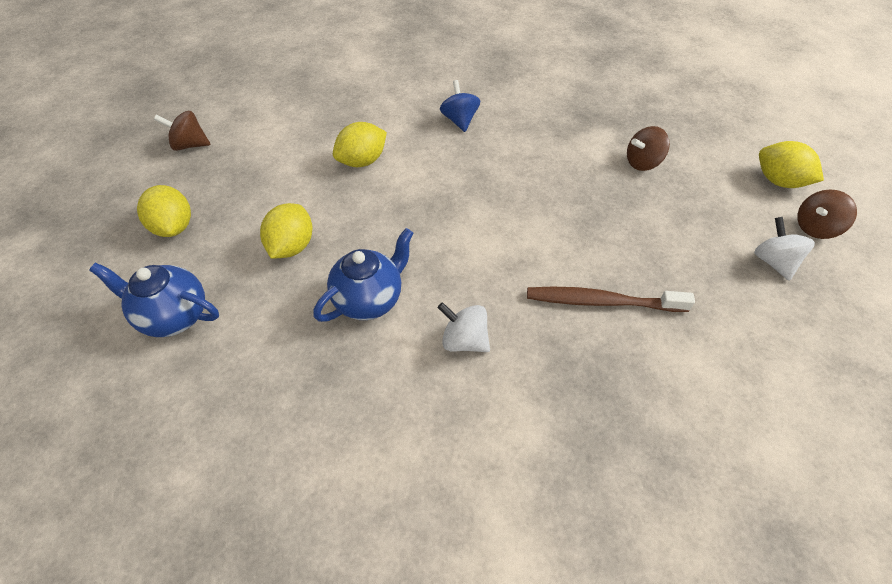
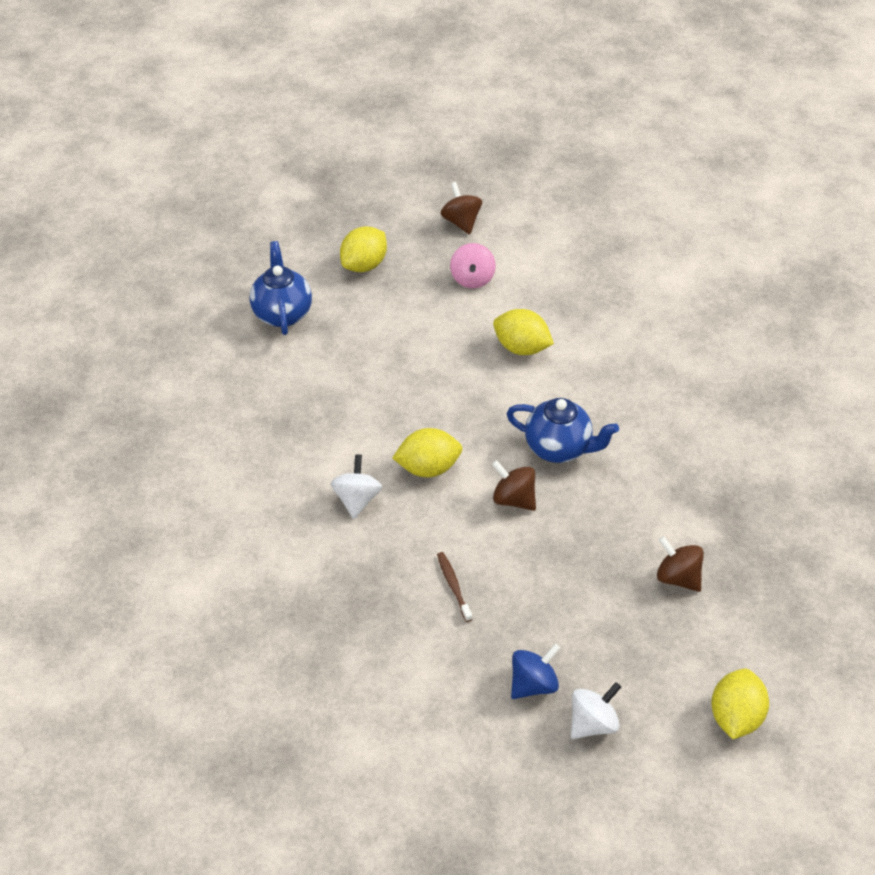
camera: 65 degrees right, 5 degrees down
(261, 162) = (472, 279): none -> pink spinning top
(292, 246) = (388, 347): yellow lemon -> yellow lemon (428, 468)
(369, 299) = (363, 422): blue teapot -> blue teapot (559, 448)
(459, 120) = (636, 398): blue spinning top -> blue spinning top (533, 684)
(601, 301) = (453, 586): brown toothbrush -> brown toothbrush, size x0.53
(815, 228) = (674, 760): brown spinning top -> brown spinning top (513, 499)

